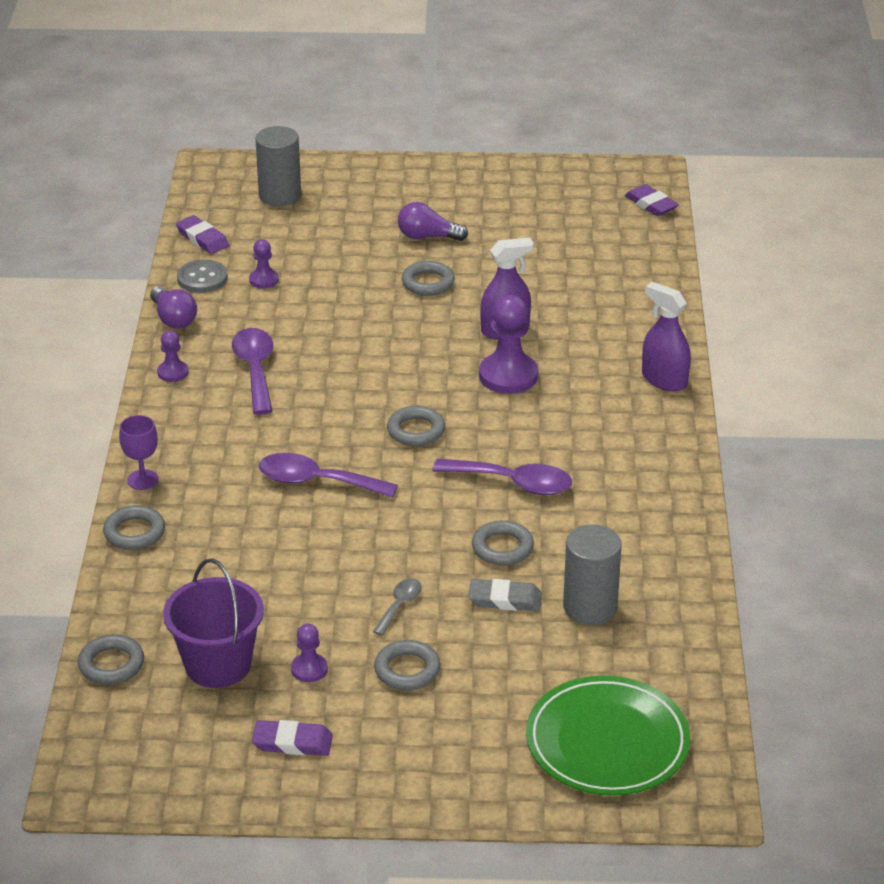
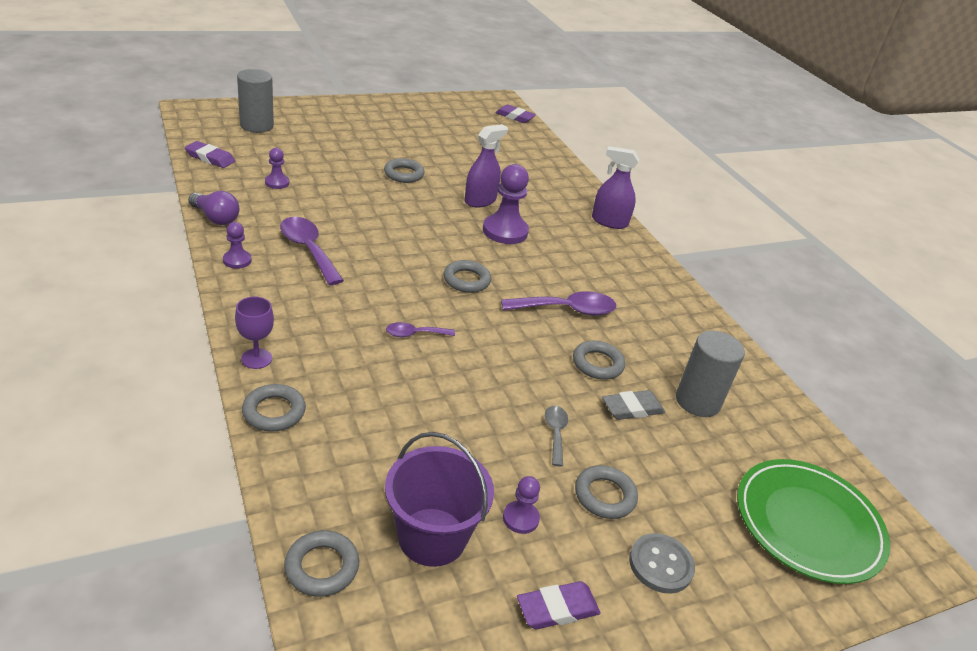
camera: 30 degrees left, 0 degrees up
(202, 278) = (225, 186): grey button -> grey button (660, 564)
(316, 481) = (414, 334): purple spoon -> purple spoon, size x0.55
(427, 237) = (383, 145): purple light bulb -> none

